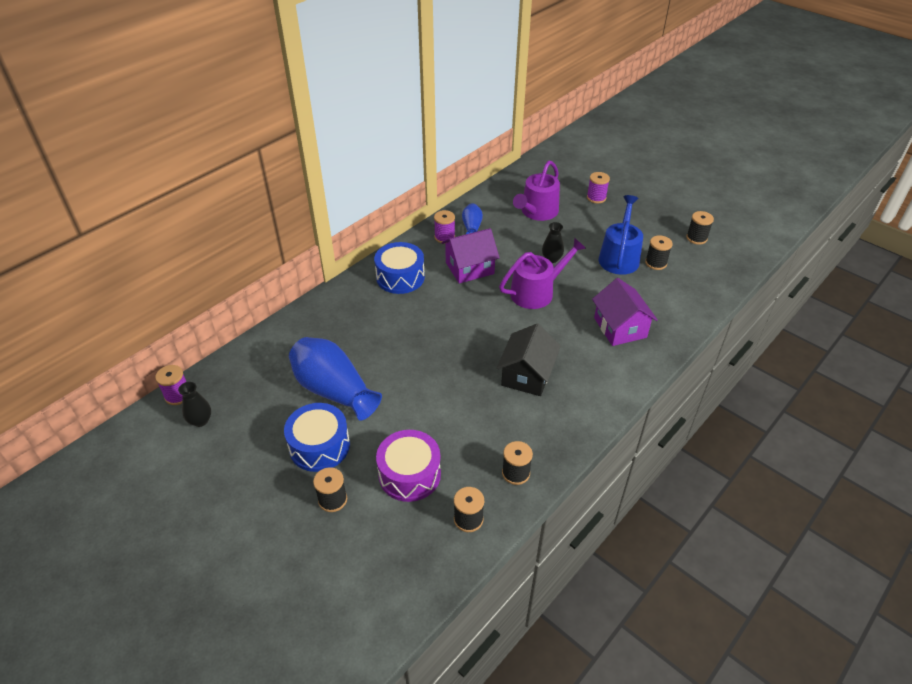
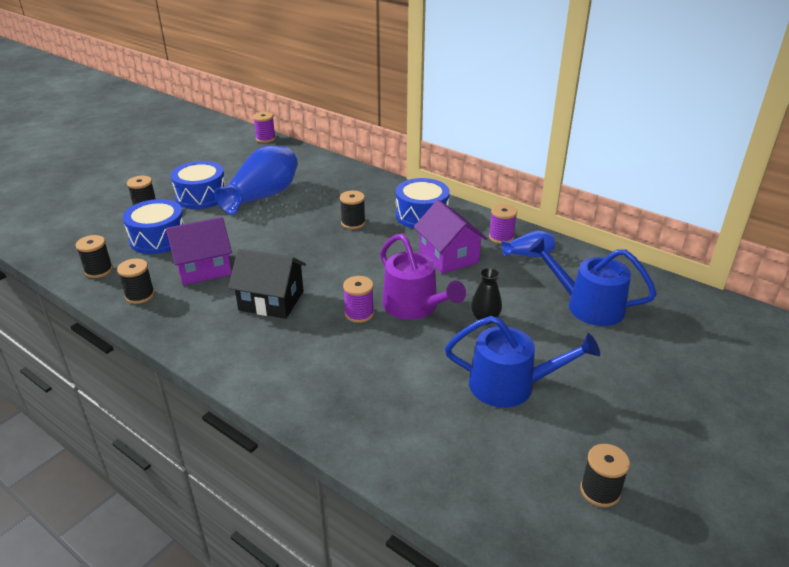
camera: 85 degrees right, 10 degrees down
(200, 420) = (239, 149): black vase -> none
(409, 474) = (158, 238): purple drum -> blue drum
(537, 212) = (588, 306): purple watering can -> blue watering can
(596, 198) = (658, 365): purple spool -> purple spool (359, 313)
(620, 327) = (352, 378): purple house -> purple house (203, 268)
(656, 263) = (507, 427): black spool -> black spool (353, 223)

